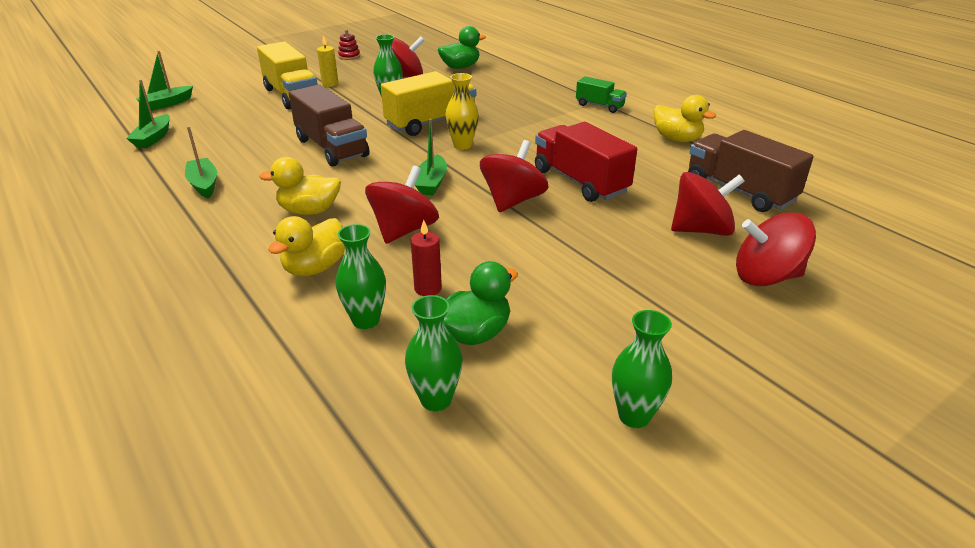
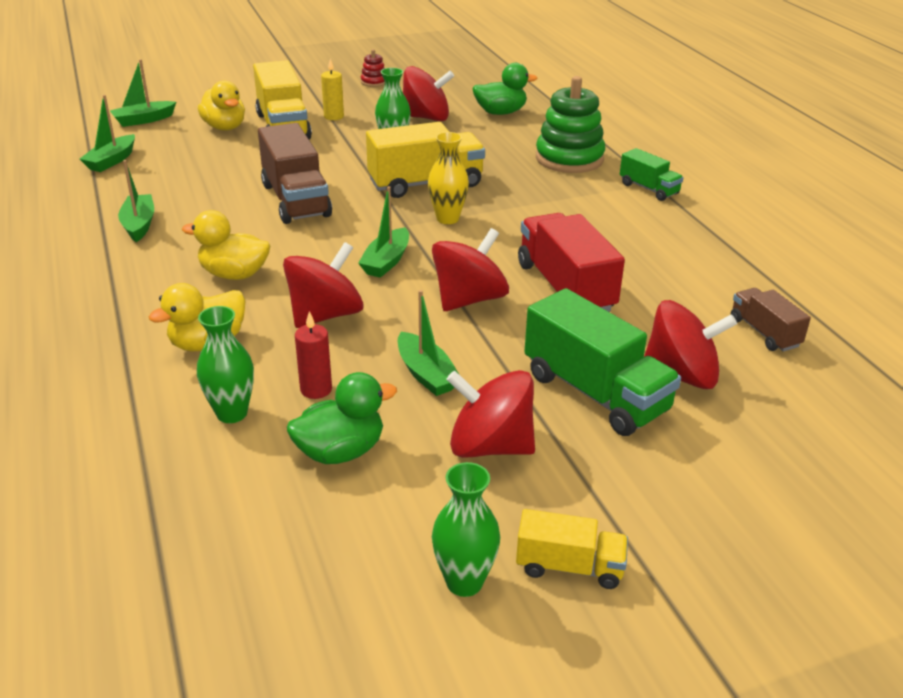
camera: 15 degrees right, 0 degrees up
(436, 400) = (260, 516): green vase -> none
(511, 261) = (426, 374): none -> green boat
(530, 92) = (569, 158): none -> green stacking toy
(648, 253) = (595, 393): none -> green truck
(677, 139) = (724, 249): yellow duck -> yellow duck (225, 127)
(707, 386) = (569, 567): none -> yellow truck
(739, 191) = (764, 332): brown truck -> brown truck, size x0.56
(766, 276) = (727, 450): red spinning top -> red spinning top (490, 446)

